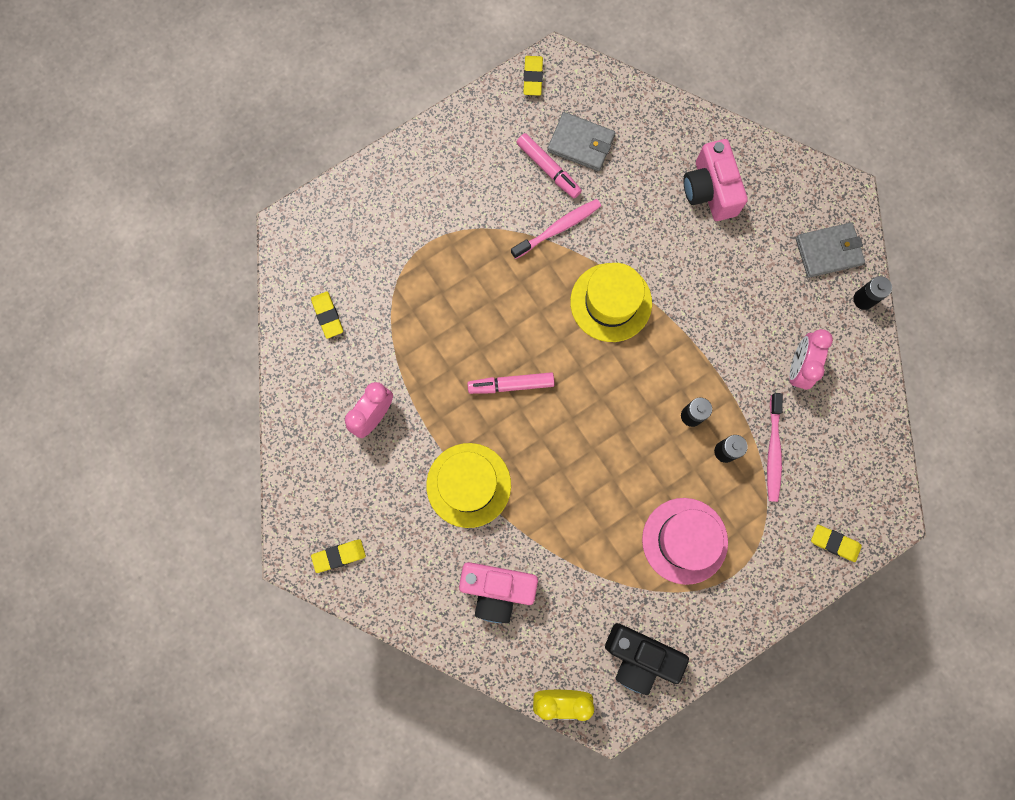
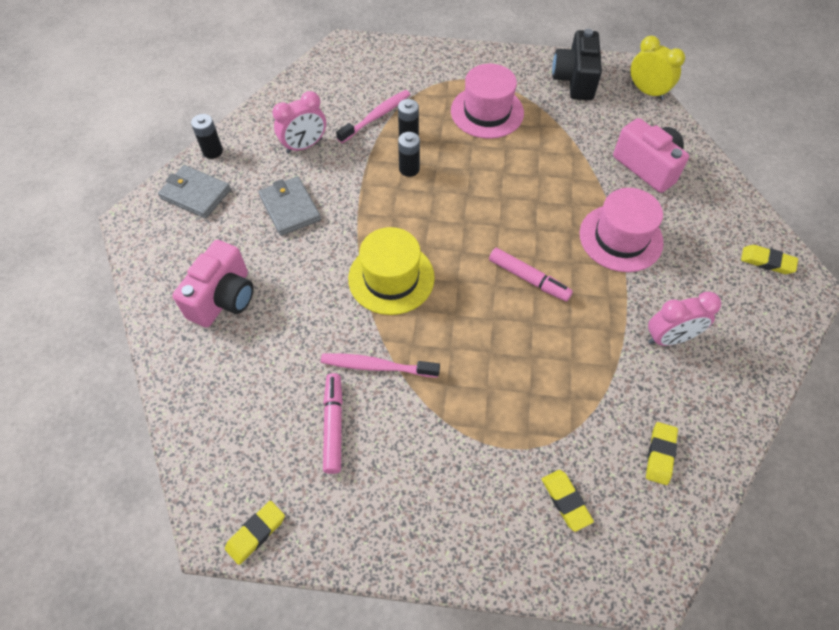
camera: 140 degrees left, 20 degrees down
(468, 485) = (620, 238): yellow hat -> pink hat
(581, 143) = (281, 425): grey wallet -> grey wallet (290, 208)
(640, 657) = (574, 80): black camera -> black camera turned 150 degrees counterclockwise
(834, 543) = (393, 55): yellow eraser -> yellow eraser (566, 501)

